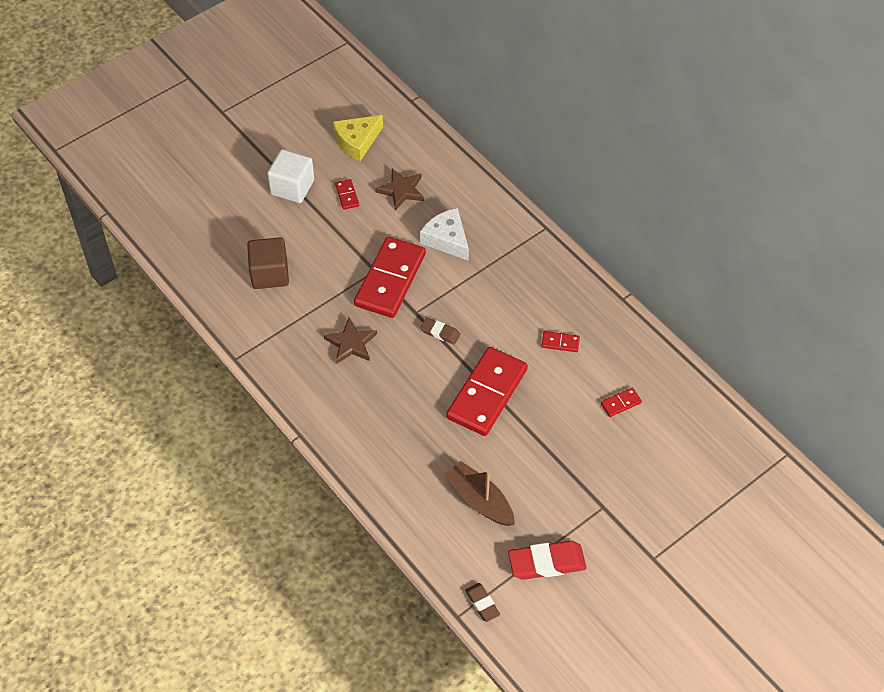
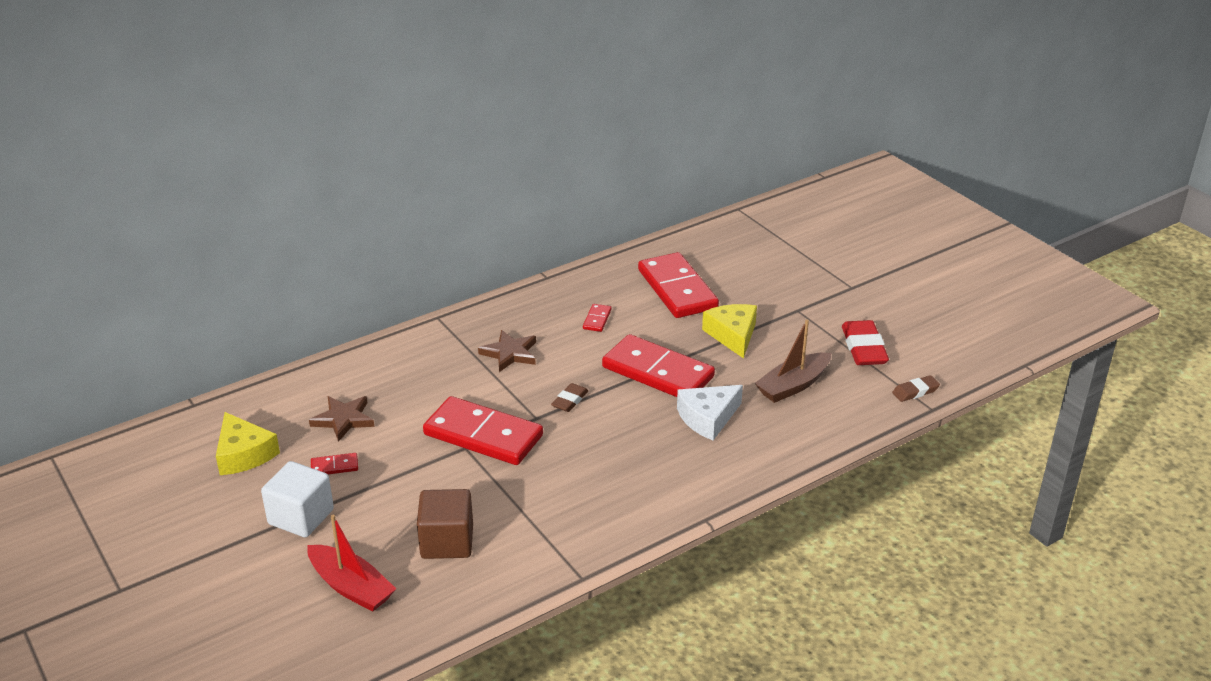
camera: 85 degrees left, 20 degrees down
(225, 228) = (351, 587): none -> red boat
(351, 343) = (574, 471): brown star -> brown star (510, 353)
(447, 239) = (433, 388): white cheese -> white cheese (708, 418)
(552, 451) = (733, 335): none -> yellow cheese
(620, 403) = (677, 289): red domino -> red domino, size x2.45

